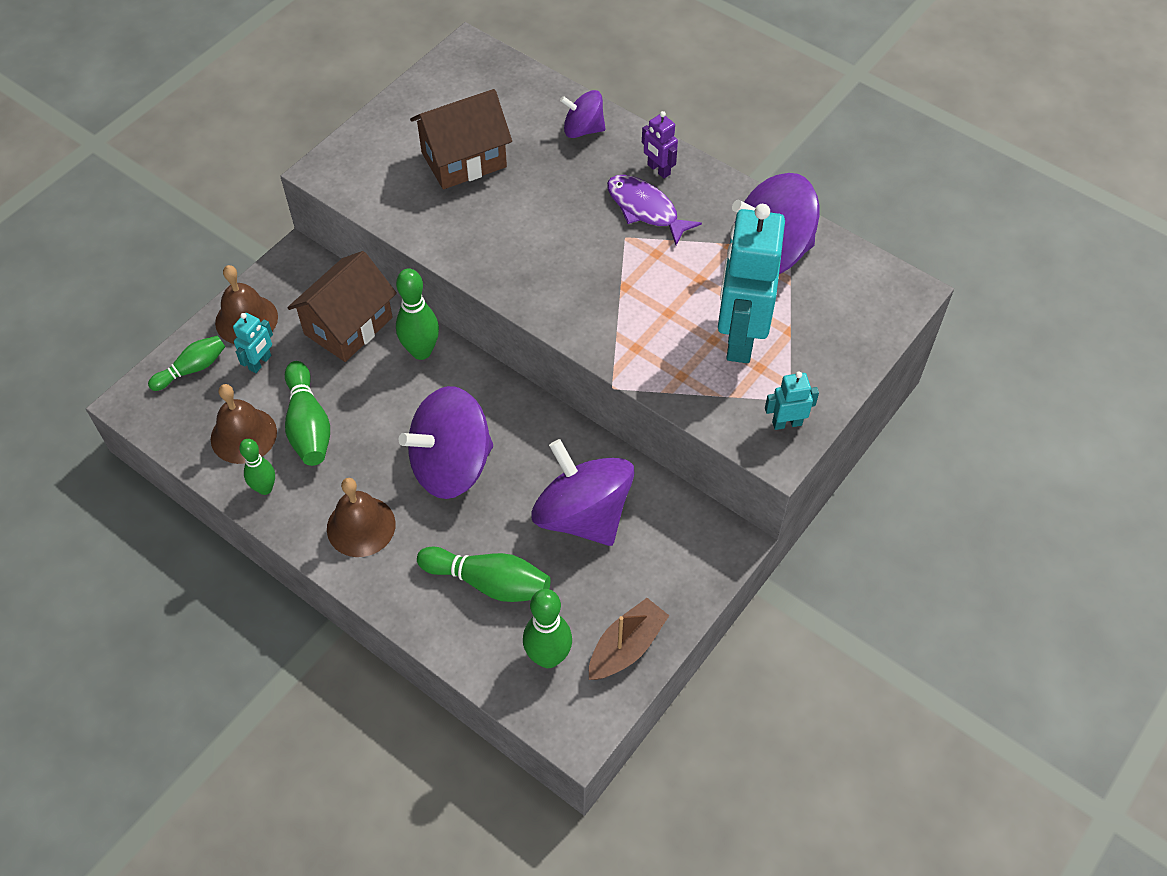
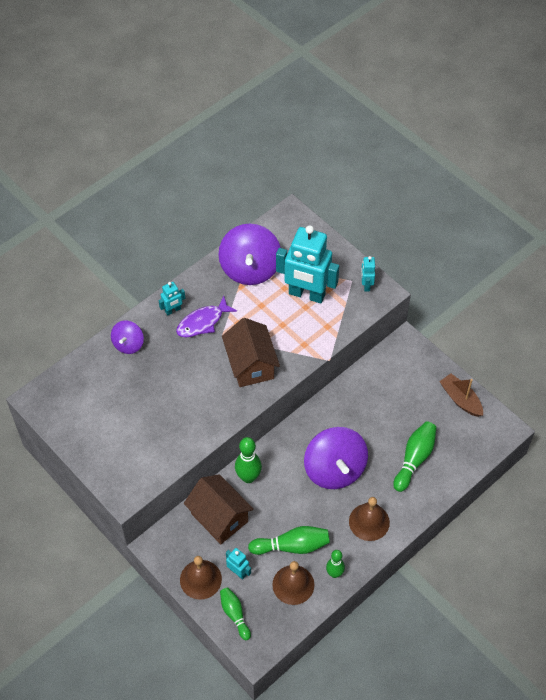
camera: 80 degrees left, 0 degrees up
(464, 160) = (136, 413): brown house -> brown house (251, 365)
(548, 657) = (462, 436): green bowling pin -> none
(582, 515) = (378, 407): purple spinning top -> none
(658, 170) = (173, 310): purple robot -> turquoise robot

